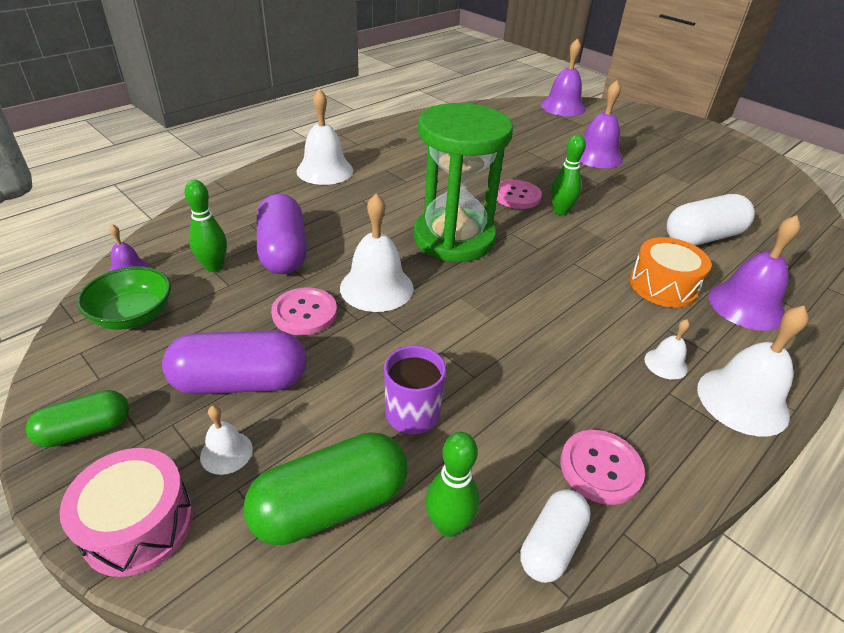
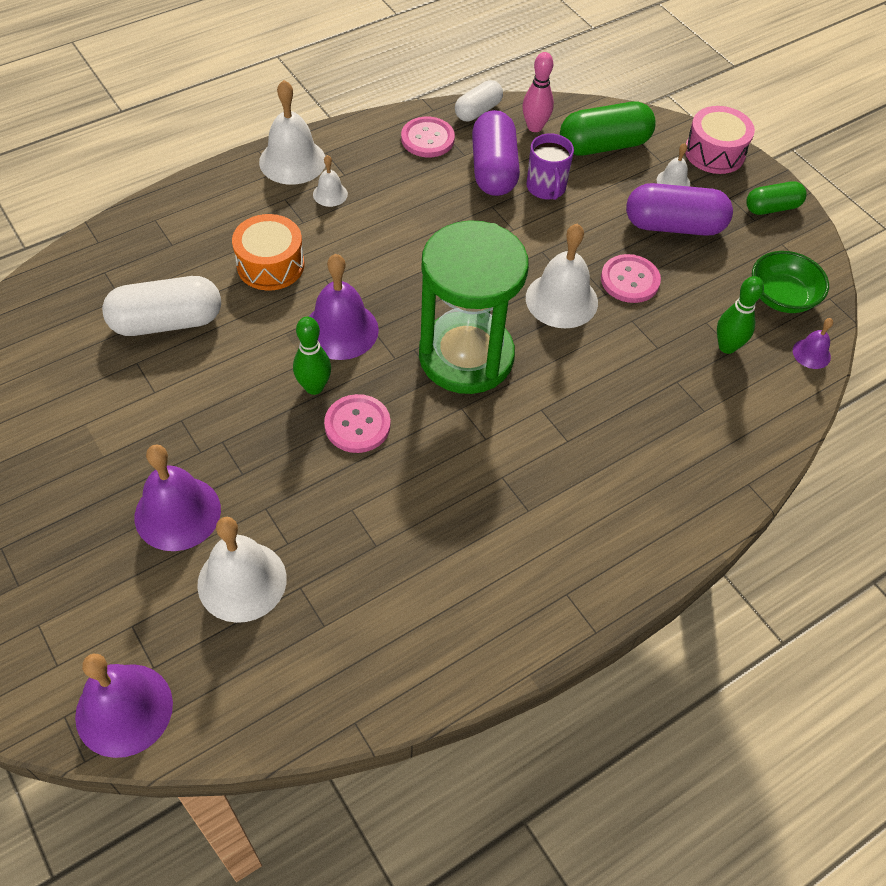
camera: 170 degrees left, 15 degrees up
(283, 251) = (658, 360): purple capsule -> purple capsule (493, 169)
(325, 170) = (619, 516): white bell -> white bell (242, 581)
(448, 525) = (534, 127): green bowling pin -> pink bowling pin
(746, 305) = (206, 233): purple bell -> purple bell (341, 330)

